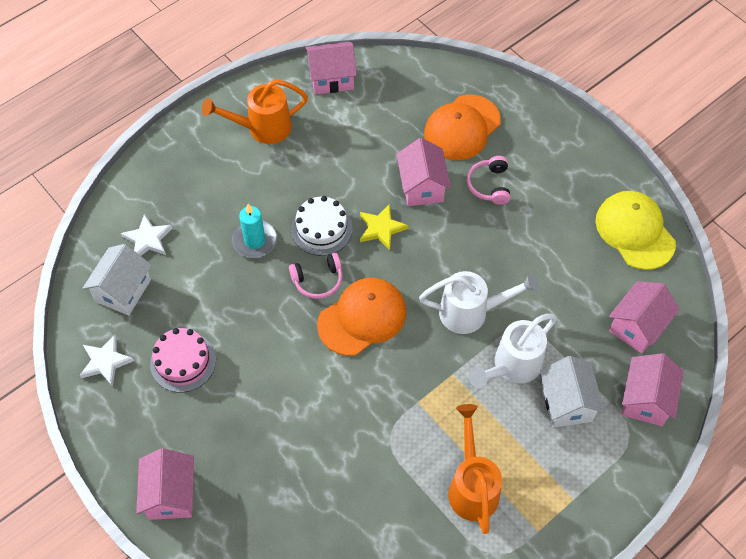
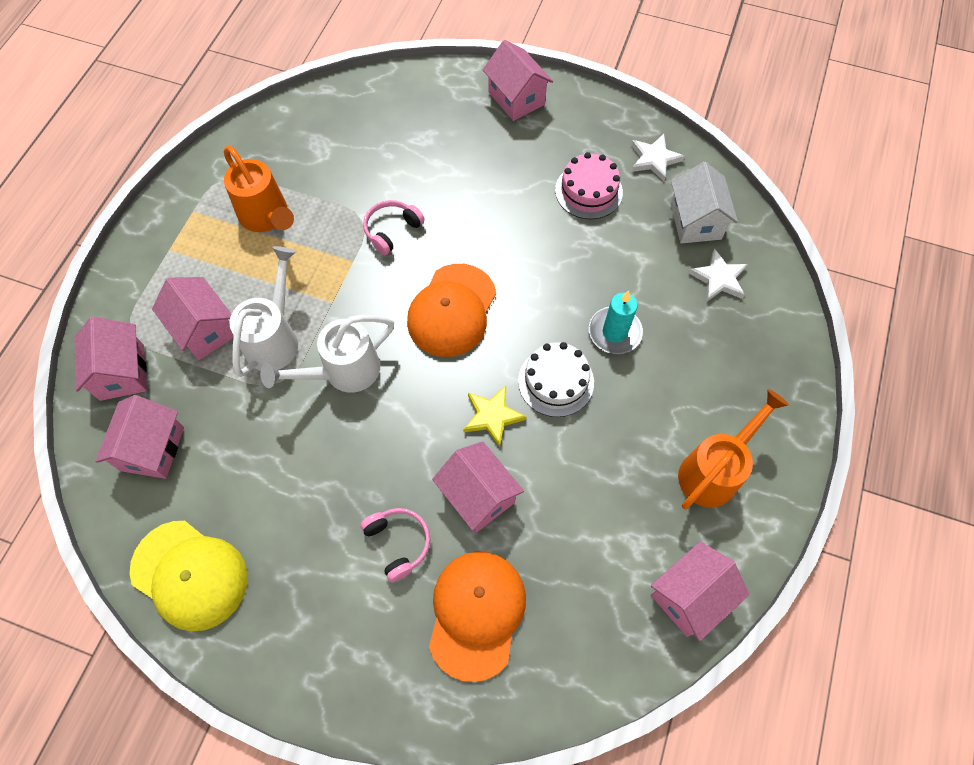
camera: 150 degrees right, 5 degrees up
(318, 280) = (520, 324): pink headphones -> pink headphones (391, 230)
(566, 403) = (205, 330): white house -> pink house

